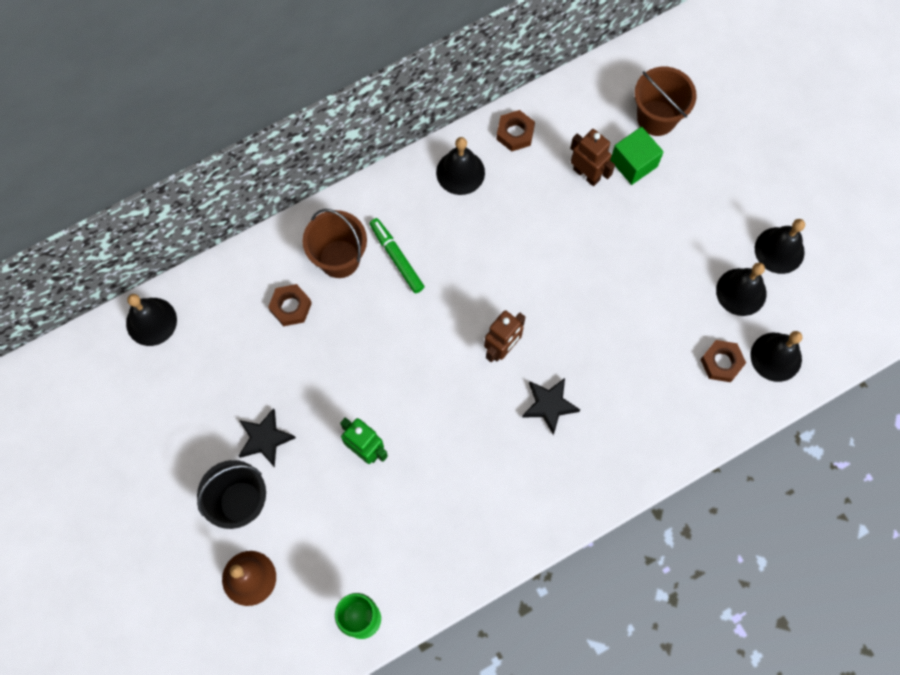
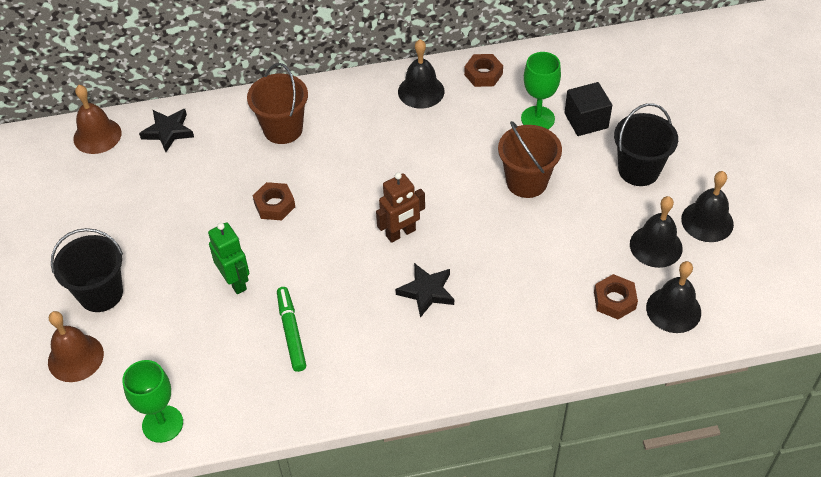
camera: 20 degrees right, 20 degrees down
(151, 321) = (97, 135): black bell -> brown bell
(265, 439) = (148, 249): black star -> black star (168, 132)
(291, 307) = (222, 154): brown nut -> brown nut (274, 205)
(396, 258) = (334, 140): green marker -> green marker (291, 332)
(586, 174) = (537, 119): brown robot -> green goblet
(633, 163) = (586, 120): green cube -> black cube
(656, 118) = (621, 91): brown bucket -> brown bucket (526, 182)
(700, 209) = (638, 170): none -> black bucket

